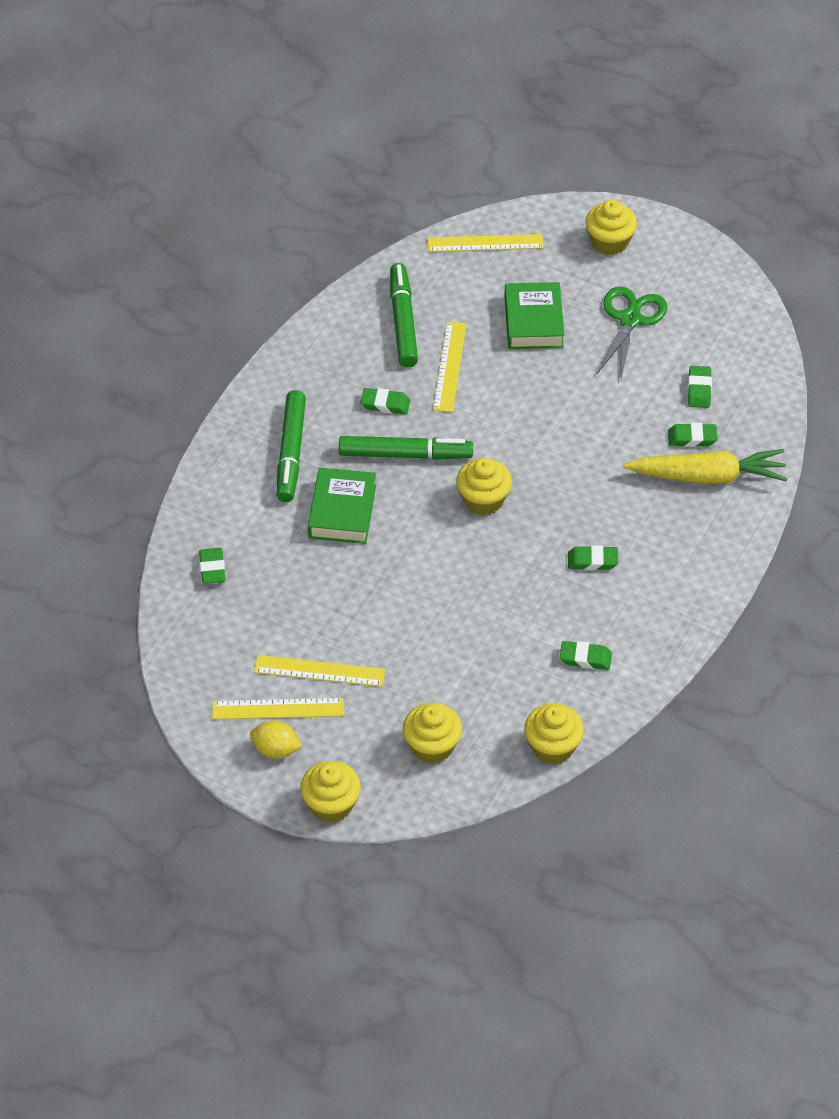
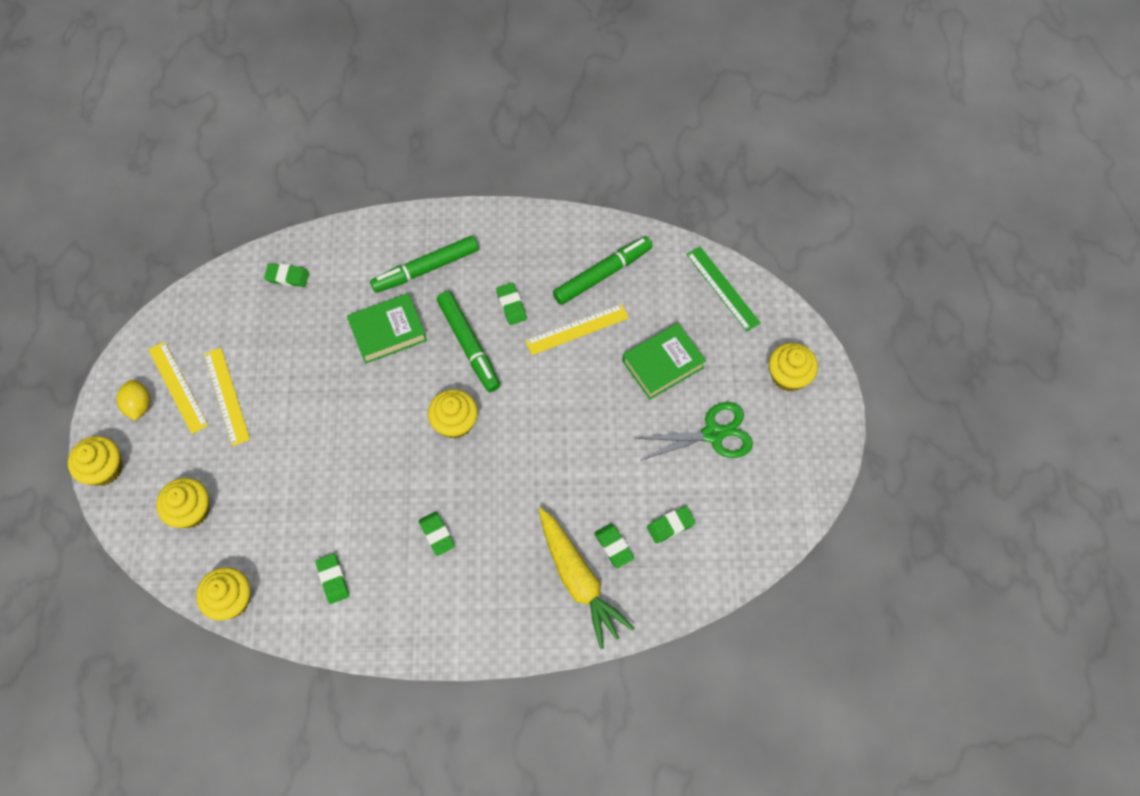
camera: 60 degrees right, 15 degrees up
(212, 568) = (287, 277): green eraser -> green eraser turned 45 degrees clockwise
(485, 243) = (722, 288): yellow ruler -> green ruler

